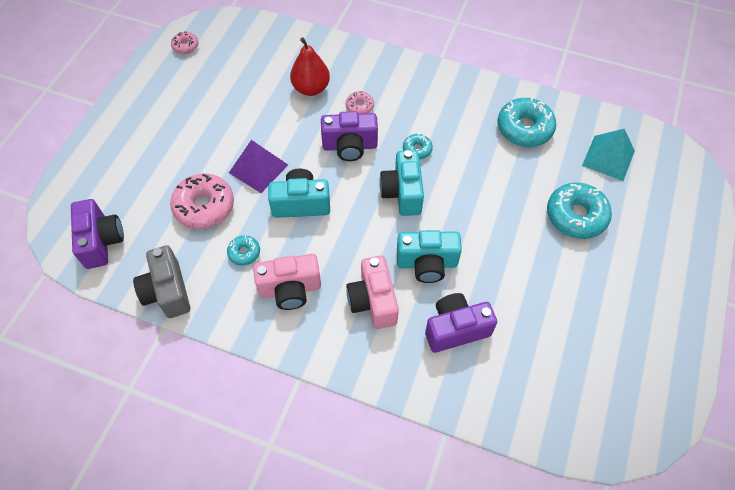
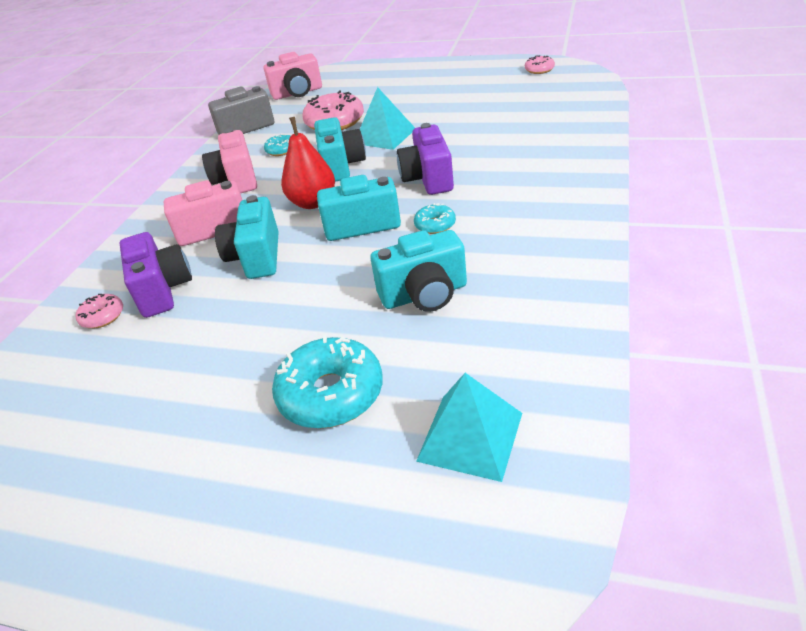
camera: 90 degrees right, 20 degrees down
(101, 241) = (297, 93): purple camera -> pink camera
(258, 168) = (384, 136): purple pyramid -> turquoise pyramid
(311, 88) = (511, 140): red pear -> red pear (313, 203)
(359, 106) = (495, 174): pink donut -> pink donut (102, 316)
(494, 164) = (424, 294): none -> turquoise camera
(524, 128) = (508, 319): turquoise donut -> none

